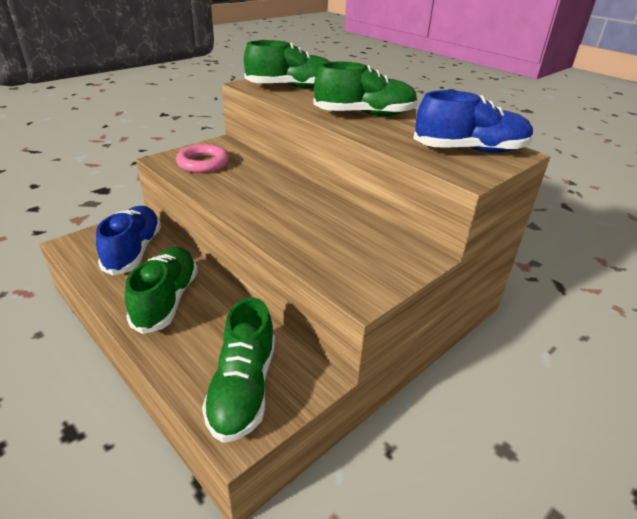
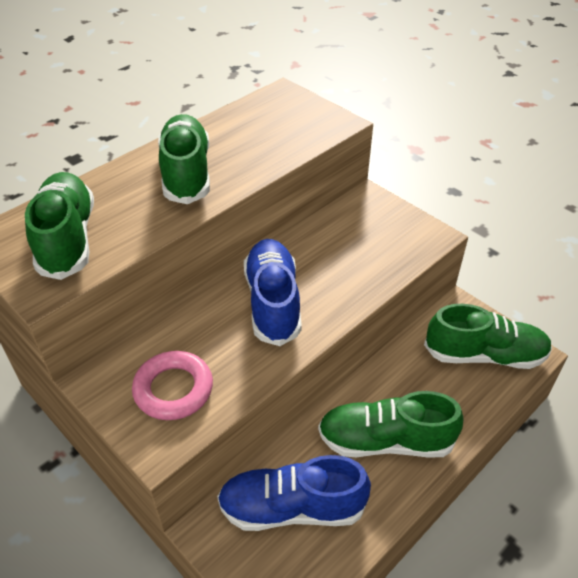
camera: 90 degrees left, 10 degrees up
(470, 150) = (283, 115): blue shoe -> blue shoe (273, 302)

